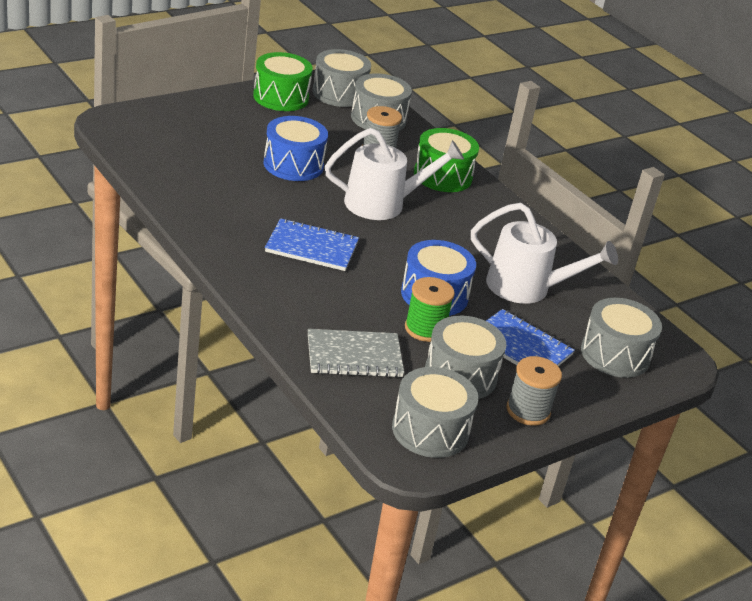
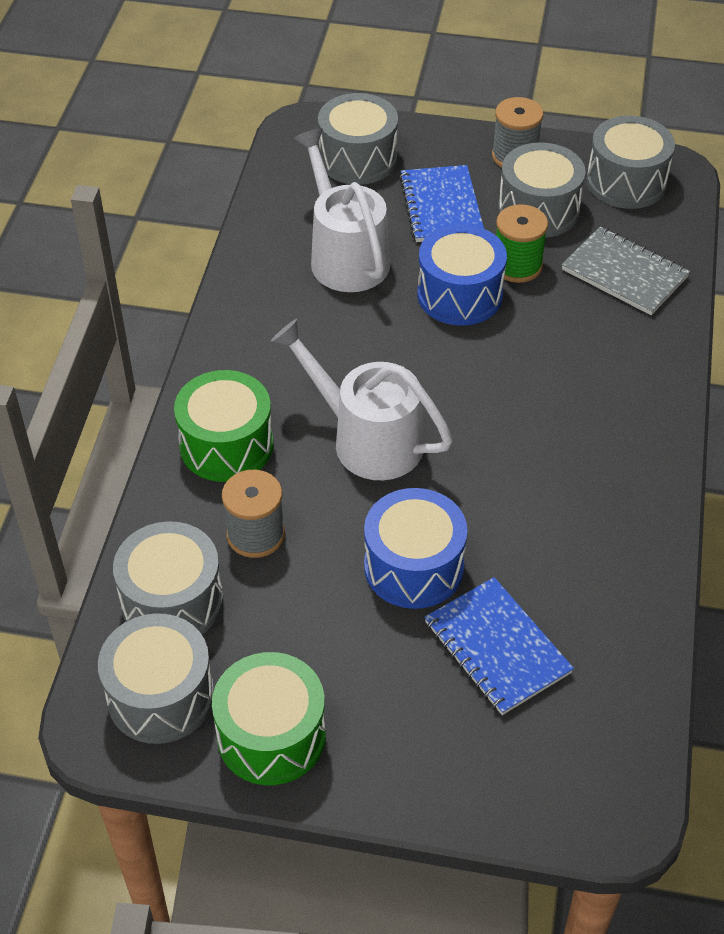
camera: 130 degrees left, 15 degrees up
(311, 247) = (534, 418): blue notebook -> blue notebook (497, 647)

